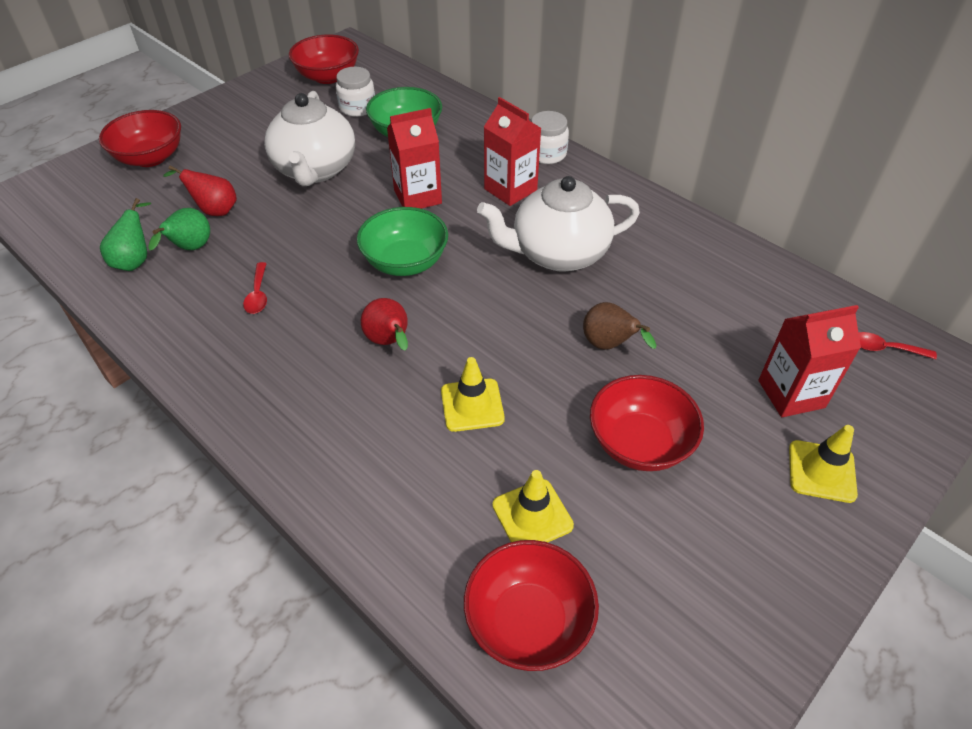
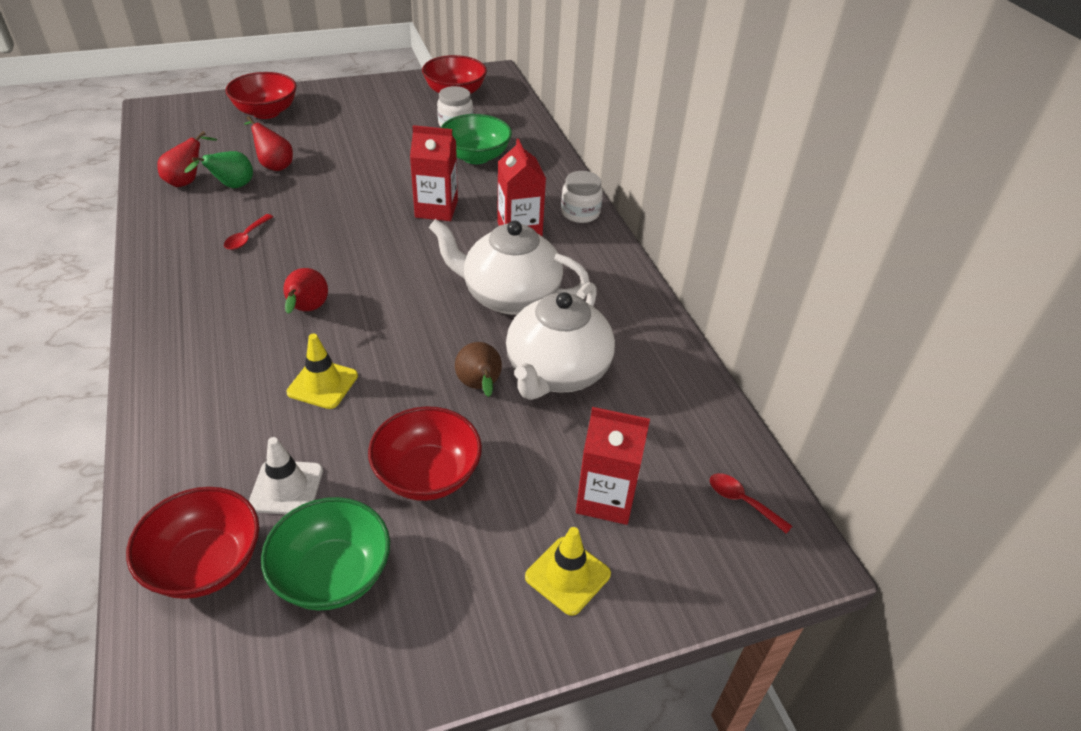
camera: 25 degrees right, 5 degrees down
(135, 260) = (187, 181): green pear -> red pear
(315, 170) = (376, 161): white teapot -> white teapot (556, 372)
(405, 262) = (377, 255): green bowl -> green bowl (333, 574)
(532, 515) = (286, 488): yellow traffic cone -> white traffic cone

